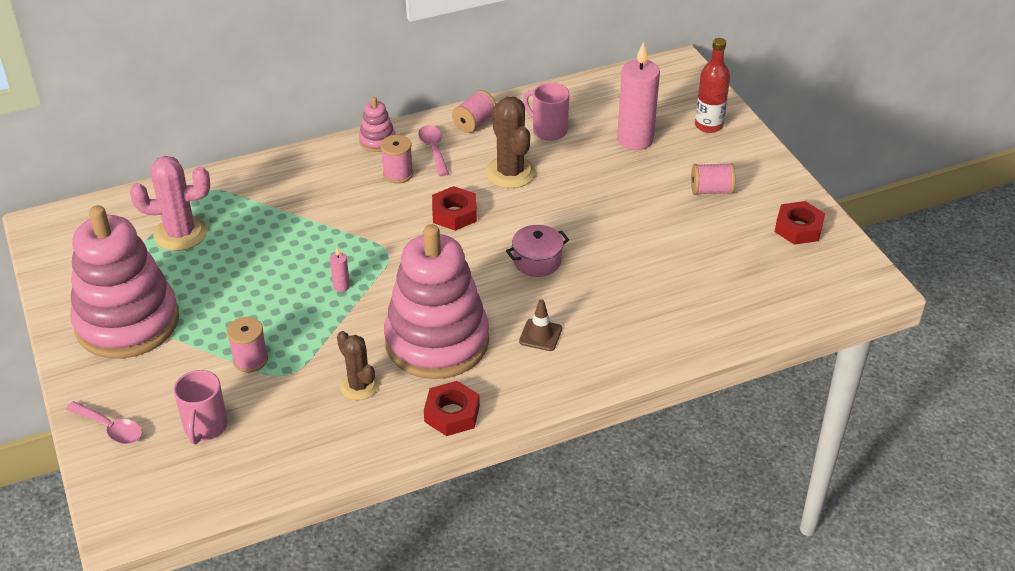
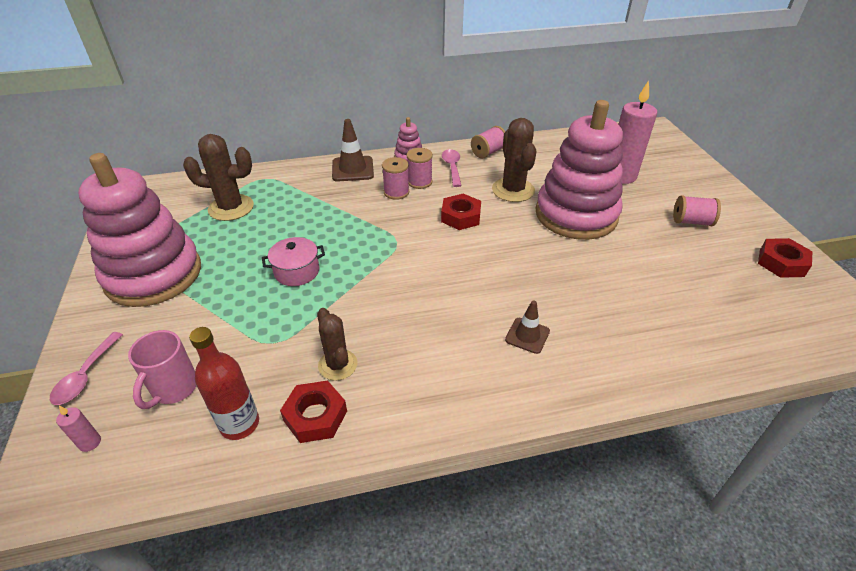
camera: 10 degrees right, 0 degrees up
(110, 428) = (86, 375): pink spoon -> pink spoon turned 60 degrees clockwise
(180, 233) = (231, 208): pink cactus -> brown cactus
(250, 360) = (244, 323): pink spool -> pink spool (396, 192)
(311, 165) = (352, 169): none -> brown traffic cone
(341, 286) = (348, 265): pink candle -> pink candle (90, 442)
(437, 341) = (424, 329): pink stacking toy -> pink stacking toy (576, 215)
(452, 414) = (425, 410): red nut -> red nut (315, 416)
(537, 261) = (530, 264): pink pot -> pink pot (297, 271)
(548, 130) = (547, 163): pink mug -> none
(708, 125) = (684, 171): red bottle -> red bottle (240, 424)

